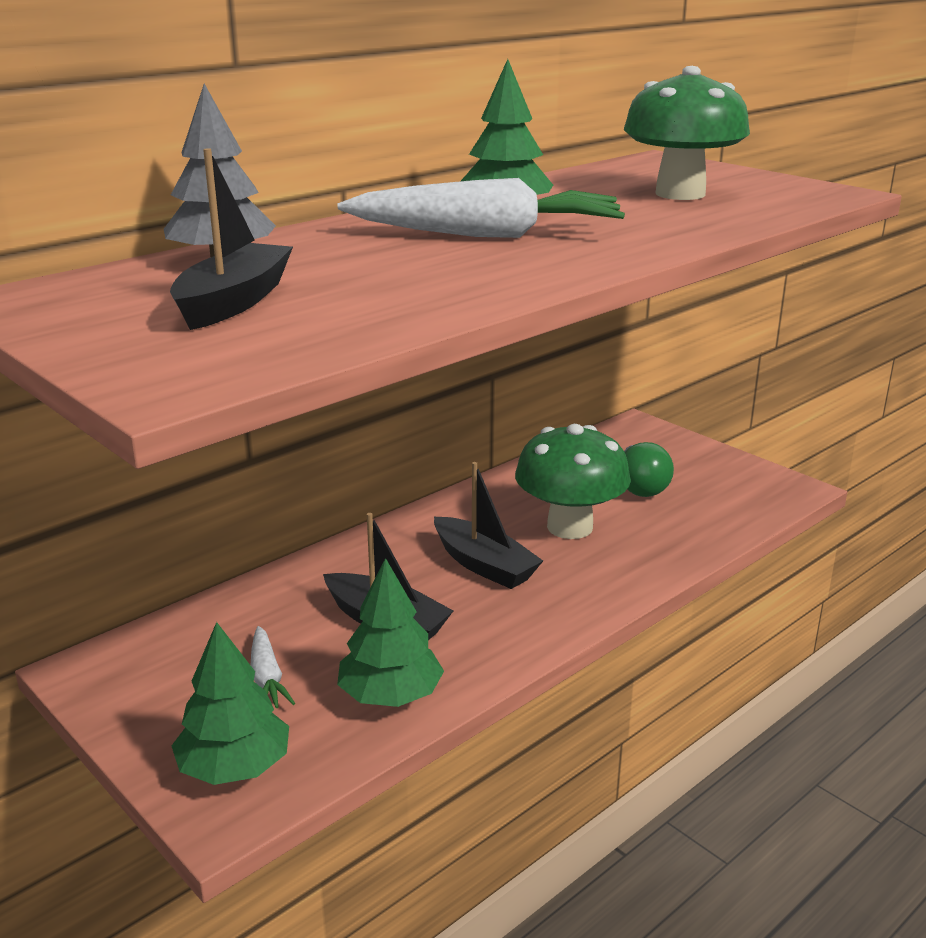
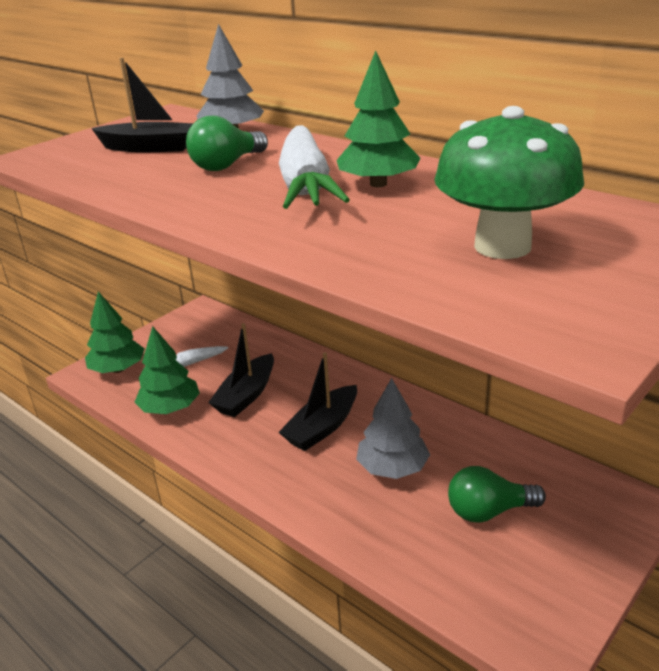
camera: 85 degrees right, 5 degrees up
(376, 263) = (227, 165): none -> green light bulb
(570, 527) = (392, 468): green mushroom -> grey tree

